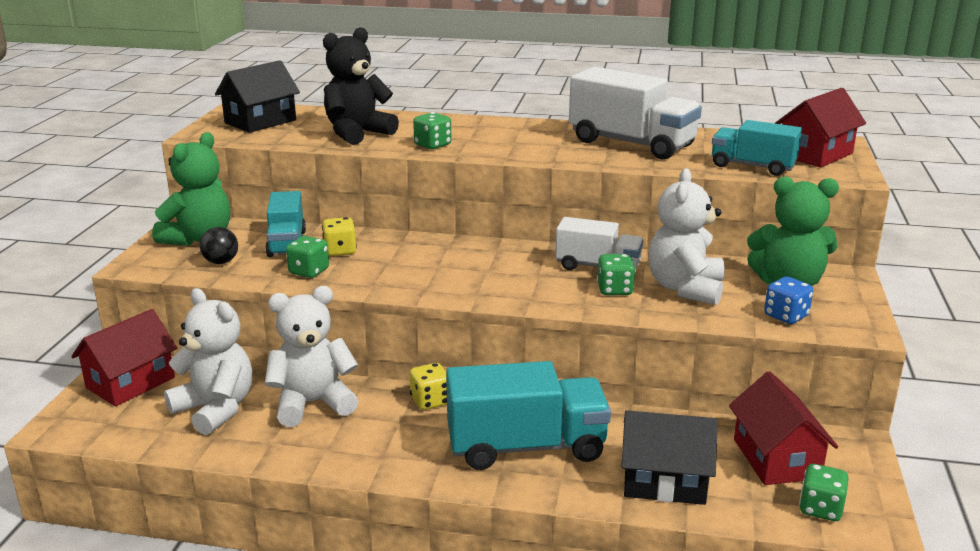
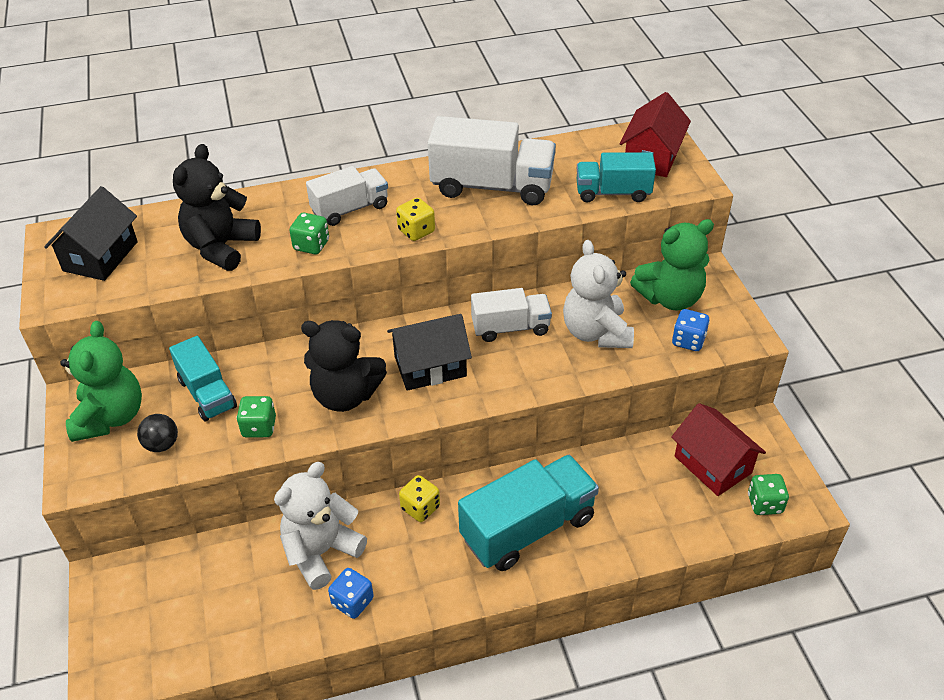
camera: 25 degrees left, 20 degrees up
(130, 383) = (131, 595): red house -> none
(215, 409) = (238, 594): white teddy bear -> none
(309, 446) = (352, 602): none -> blue dice
(340, 251) = (267, 386): yellow dice -> yellow dice (416, 231)
(402, 271) = (345, 395): none -> black teddy bear
(487, 134) = (350, 209): none -> white truck
(615, 290) = (542, 355): green dice -> none
(664, 481) = (648, 522): black house -> black house (430, 366)

